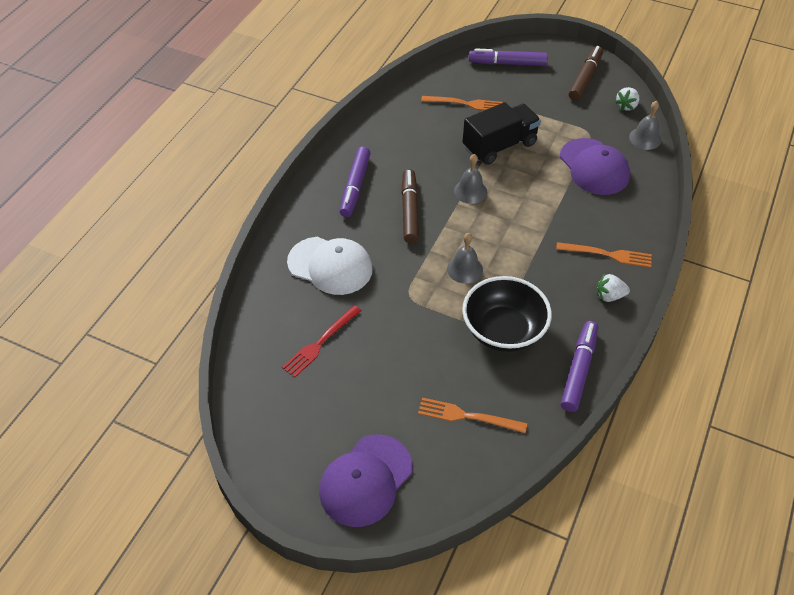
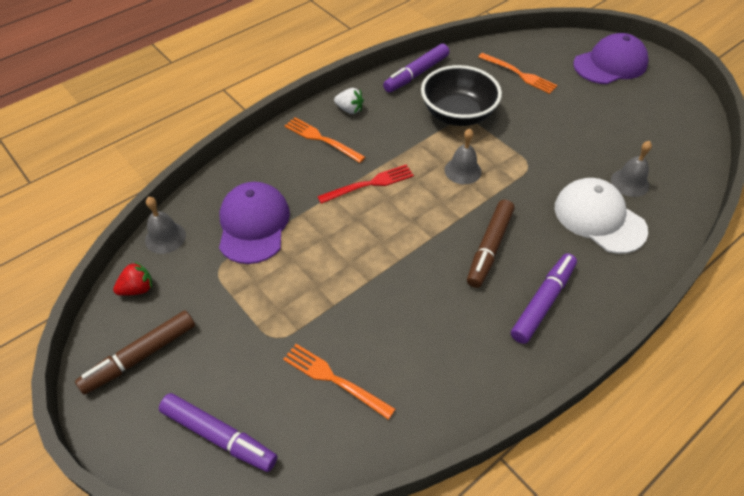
camera: 155 degrees left, 0 degrees up
(320, 343) = (625, 154): red fork -> red fork (369, 184)
(470, 191) = (409, 246): grey bell -> grey bell (630, 183)
(499, 146) = (336, 292): black truck -> none
(626, 106) = (137, 289): white strawberry -> red strawberry

